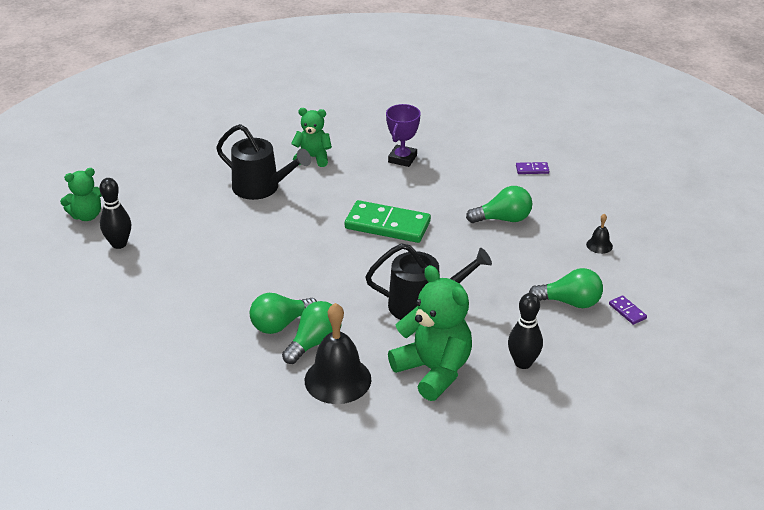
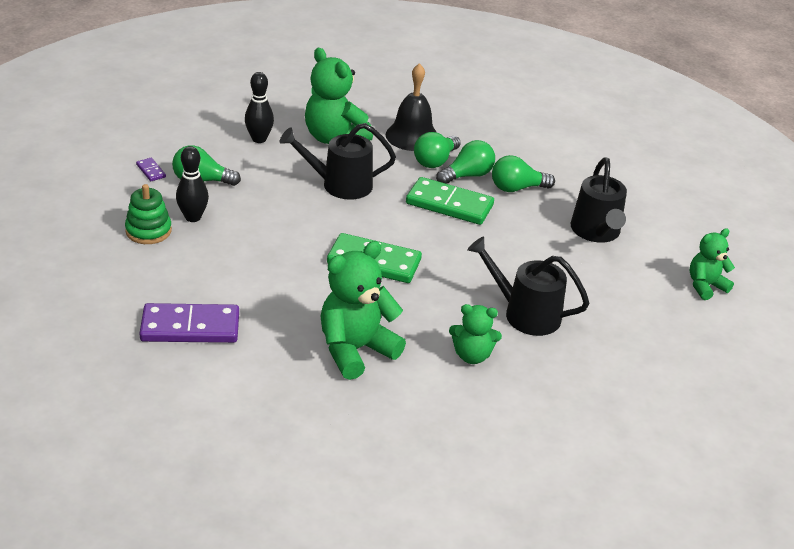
camera: 175 degrees right, 0 degrees up
(119, 244) = (651, 253): black bowling pin -> black bowling pin (193, 217)
(163, 263) = (596, 232): none -> black watering can
(307, 287) = (449, 204): none -> green domino
(402, 159) = (355, 350): purple trophy -> green teddy bear
(503, 219) = (244, 263): green light bulb -> green light bulb (517, 188)
(532, 169) = (190, 327): purple domino -> purple domino, size x2.34
(599, 245) = (148, 231): black bell -> green stacking toy

